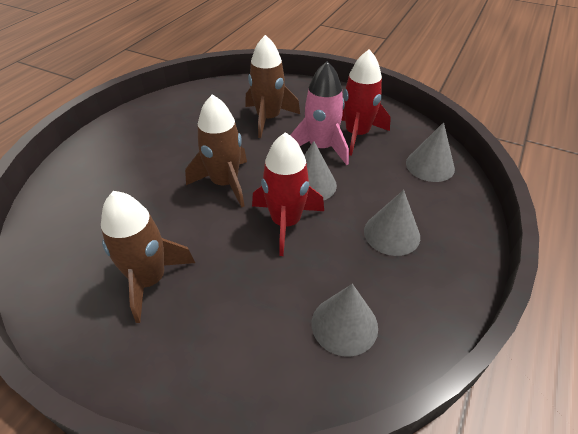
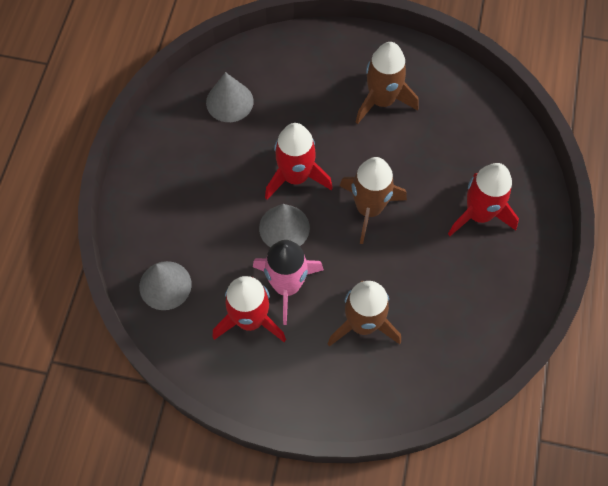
camera: 165 degrees right, 20 degrees up
(130, 161) = (479, 214): none -> red rocket
(391, 233) = (201, 187): grey cone -> none

